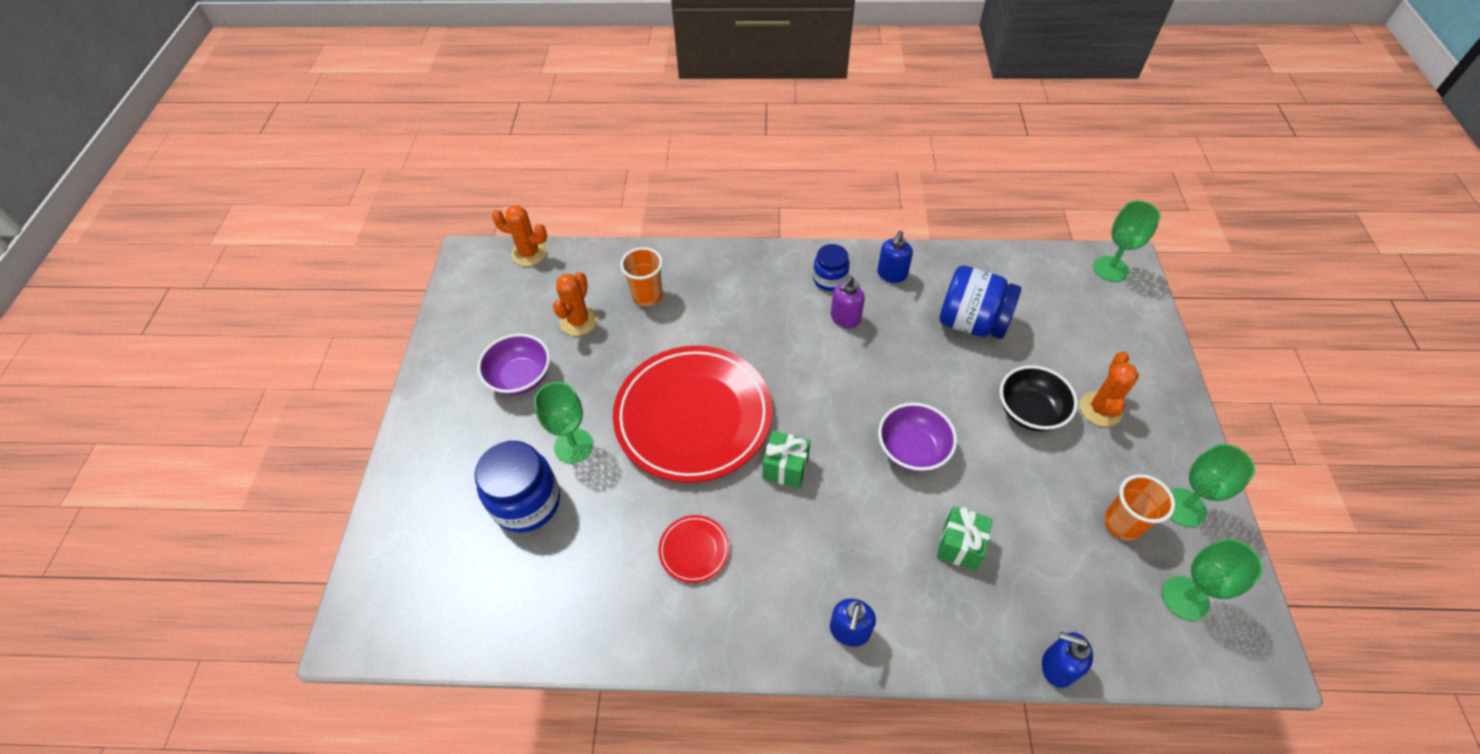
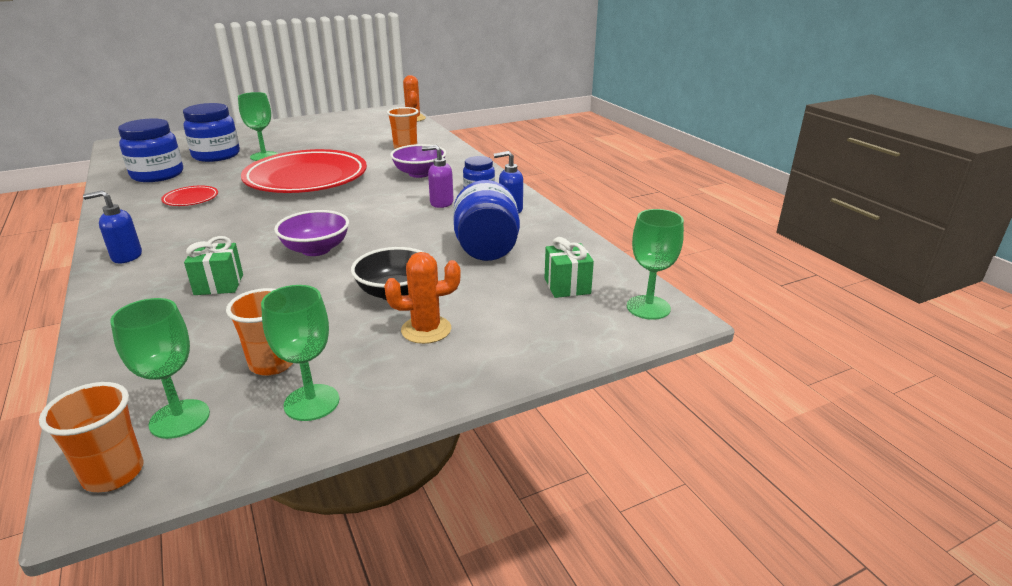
camera: 60 degrees right, 25 degrees down
(520, 377) = (311, 136): purple bowl -> purple bowl (419, 173)
(567, 584) = (157, 175): none -> blue jar
(578, 321) = (367, 138): orange cactus -> none
(785, 468) = (274, 211): green gift -> green gift (567, 286)
(1057, 666) = (89, 350): blue soap dispenser -> none
(1244, 646) = (113, 474): none -> orange cup

